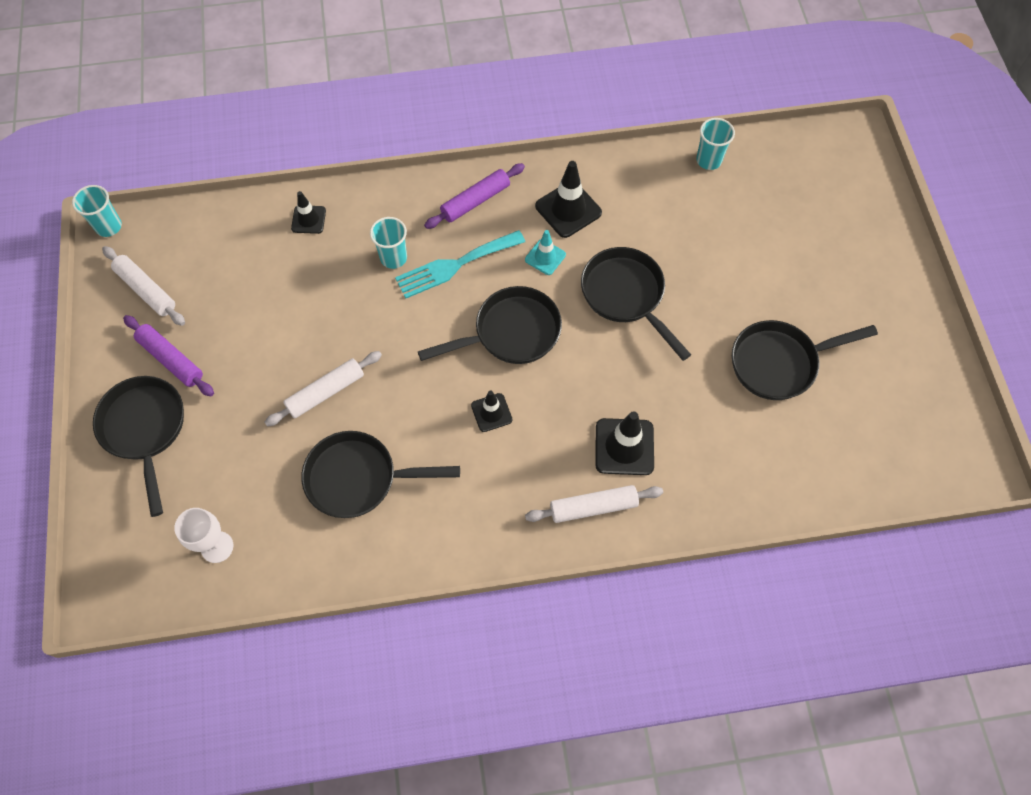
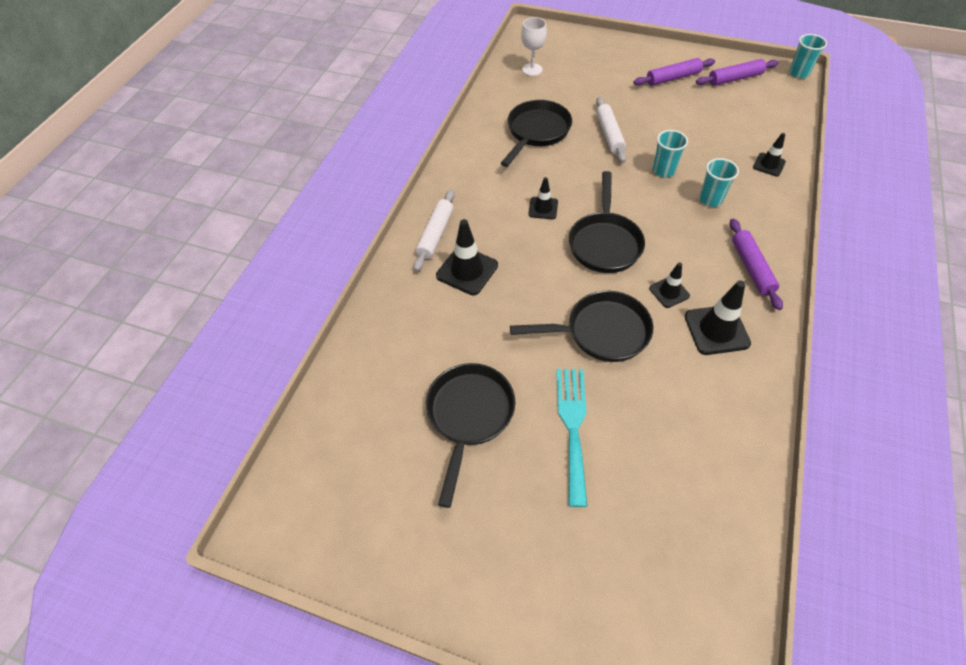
camera: 120 degrees right, 10 degrees down
(145, 430) = (626, 59): black pan -> none
(146, 290) = (735, 78): white rolling pin -> purple rolling pin
(455, 265) = (687, 232): turquoise fork -> turquoise fork (573, 426)
(545, 257) = (669, 292): turquoise traffic cone -> black traffic cone
(708, 160) = (738, 486): turquoise cup -> turquoise cup (663, 170)

